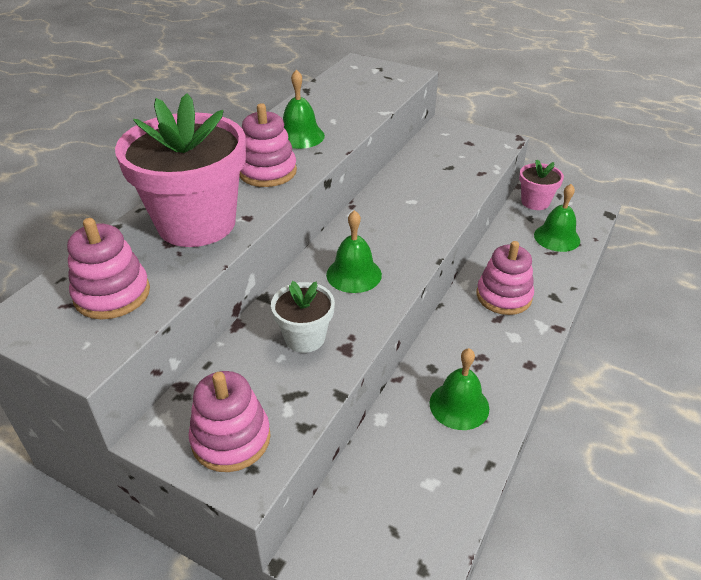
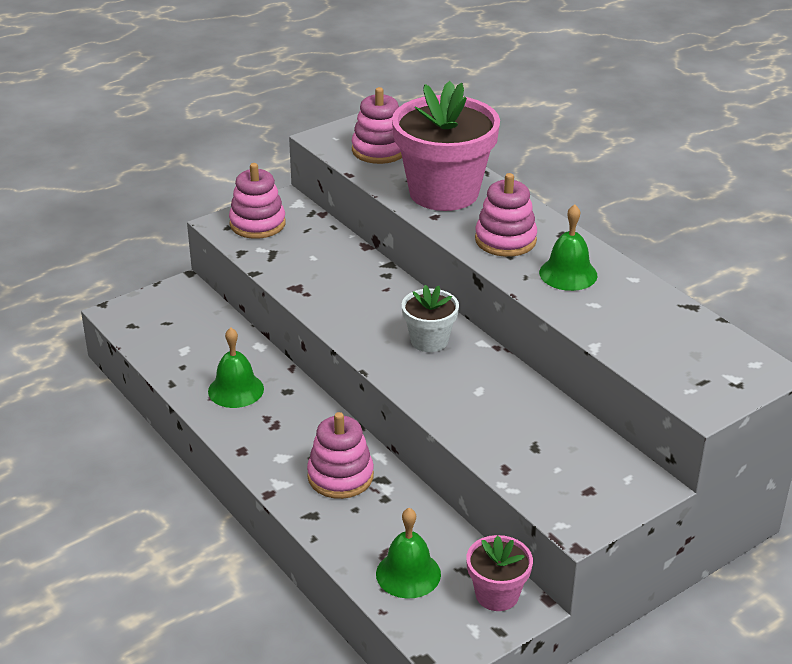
camera: 115 degrees right, 5 degrees down
(305, 337) = (324, 272): white flower pot -> white flower pot (429, 340)
(354, 274) = (382, 316): green bell -> none

